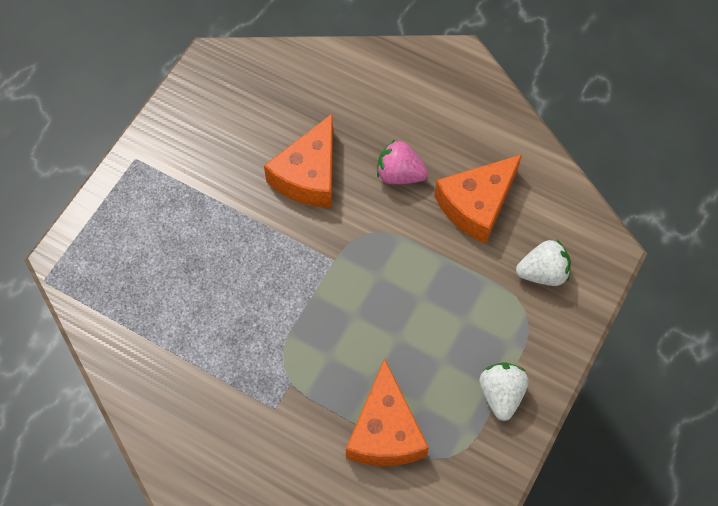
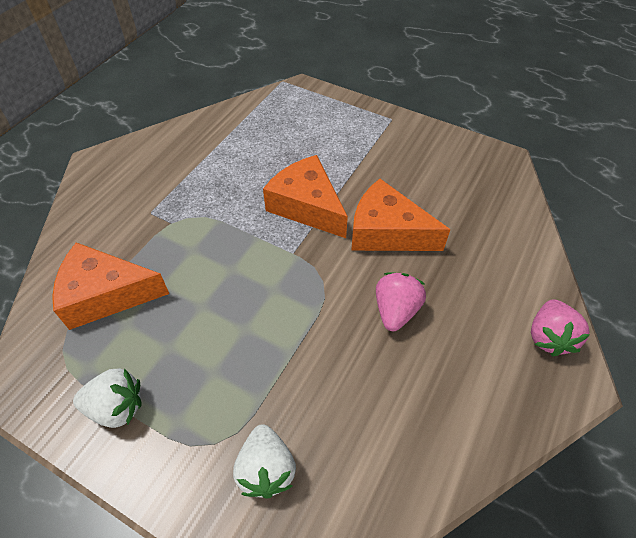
camera: 90 degrees right, 10 degrees down
(422, 67) = (549, 337): none -> pink strawberry
(477, 204) = (362, 392): orange cheese -> orange cheese (307, 206)

